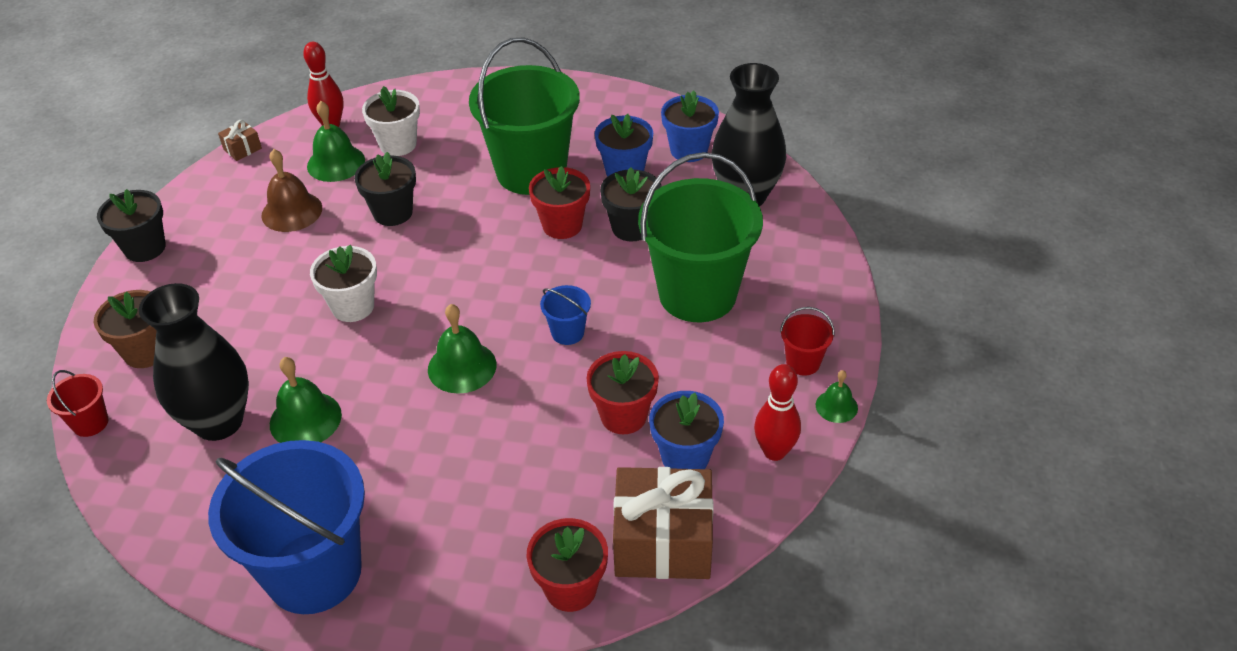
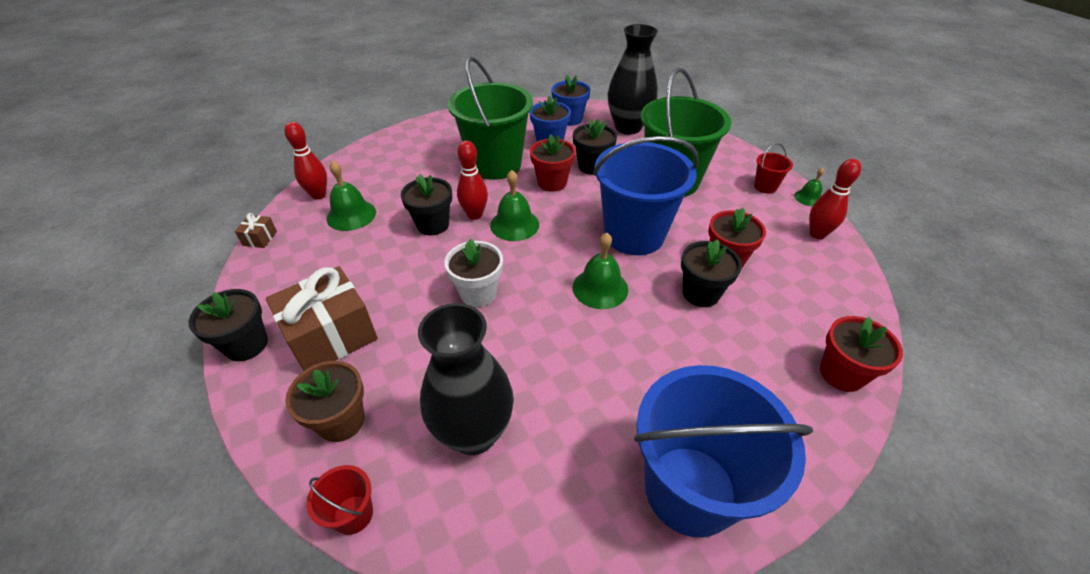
camera: 40 degrees left, 0 degrees up
(292, 211) = (353, 258): brown bell -> none
(305, 419) = (540, 386): green bell -> green bell (514, 224)
(398, 144) = (385, 186): white flower pot -> none
(442, 223) = (475, 215): none -> red bowling pin
(548, 431) = (700, 293): none -> black flower pot
(567, 333) = (634, 235): blue bucket -> blue bucket, size x2.44
(663, 542) = (841, 313): brown gift -> brown gift (331, 335)
(685, 457) = (785, 262): blue flower pot -> none

